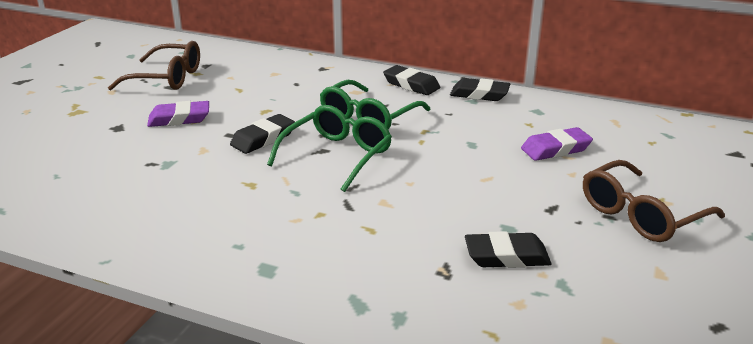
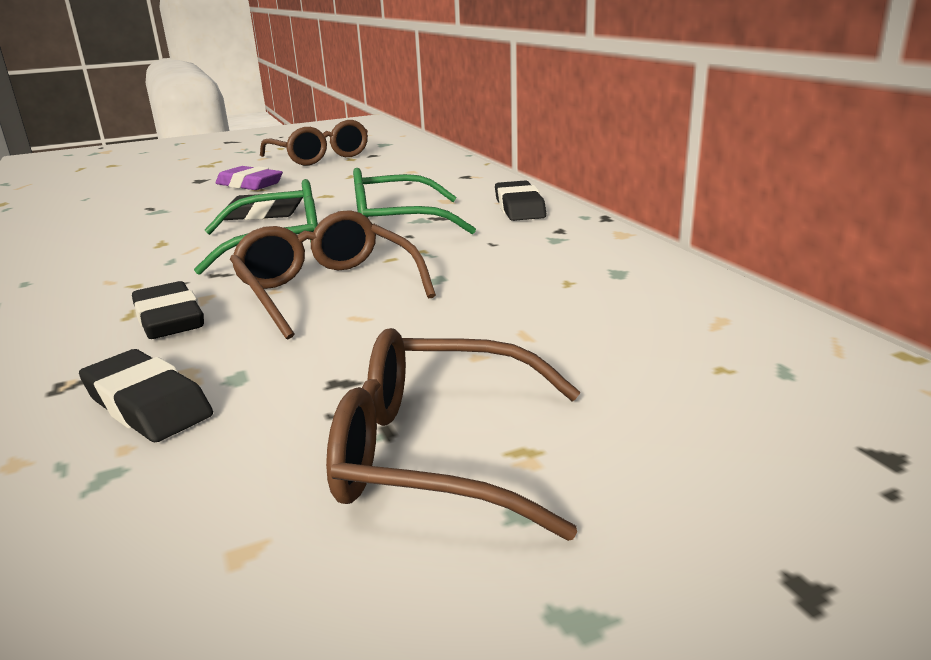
camera: 45 degrees right, 5 degrees down
(438, 171) = (328, 290): none -> brown glasses
(479, 94) = (579, 235): black eraser -> black eraser (169, 319)
(555, 149) = (529, 320): purple eraser -> none

